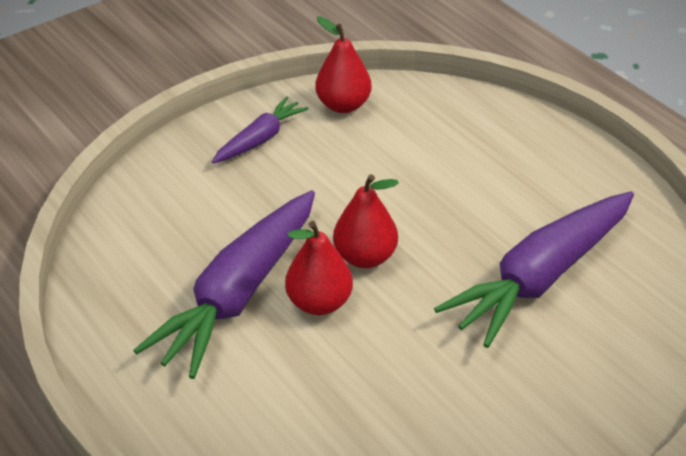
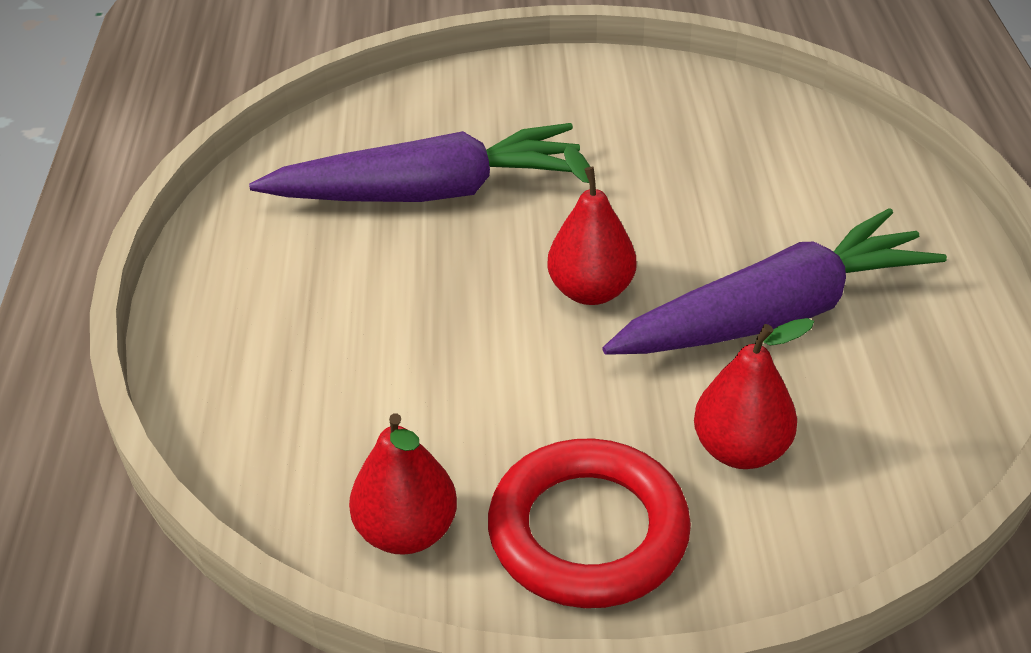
camera: 145 degrees left, 0 degrees up
(260, 139) = (588, 531): purple carrot -> red ring
(319, 303) = (686, 266): red pear -> red pear (741, 450)

